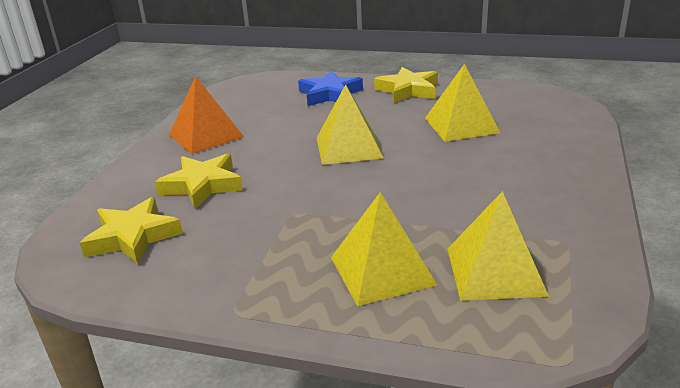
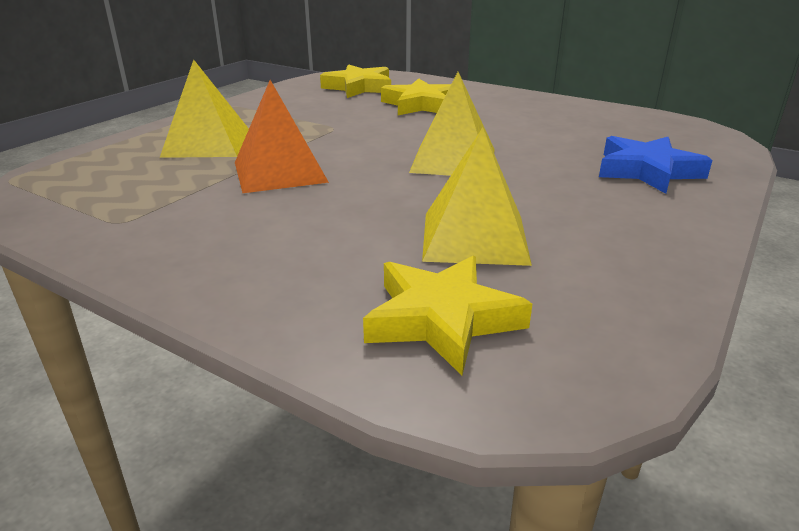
camera: 105 degrees right, 0 degrees up
(206, 136) = (532, 109): orange pyramid -> orange pyramid (279, 172)
(408, 90) = (655, 226): yellow star -> yellow star (442, 319)
(495, 271) = (137, 180): yellow pyramid -> none

